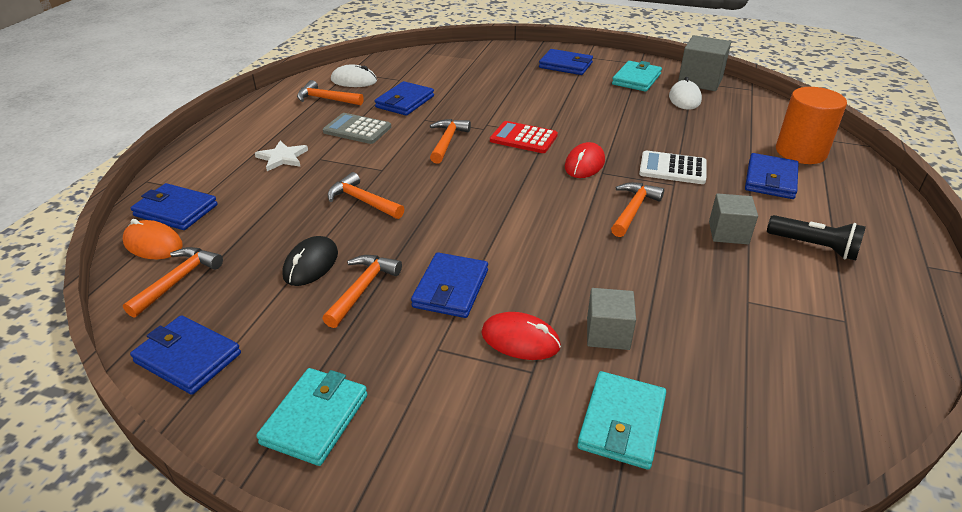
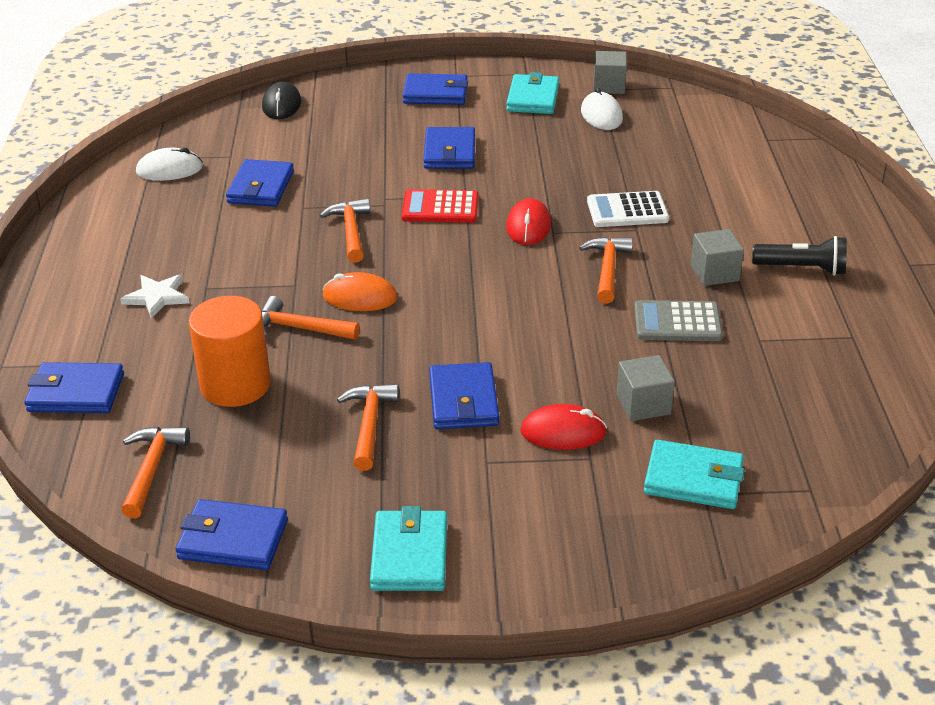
camera: 20 degrees left, 0 degrees up
(153, 244) = (83, 437): orange mouse -> orange mouse (360, 297)
(311, 264) = (292, 413): black mouse -> black mouse (281, 105)
(326, 99) = (152, 204): orange hammer -> none
(357, 129) = (226, 239): grey calculator -> grey calculator (677, 322)
(622, 423) = (693, 479): turquoise wallet -> turquoise wallet turned 75 degrees counterclockwise
(700, 81) = (609, 86): grey cube -> grey cube, size x0.65
(770, 180) = (734, 202): blue wallet -> blue wallet (449, 152)
(800, 152) = (753, 161): orange cylinder -> orange cylinder (235, 385)

